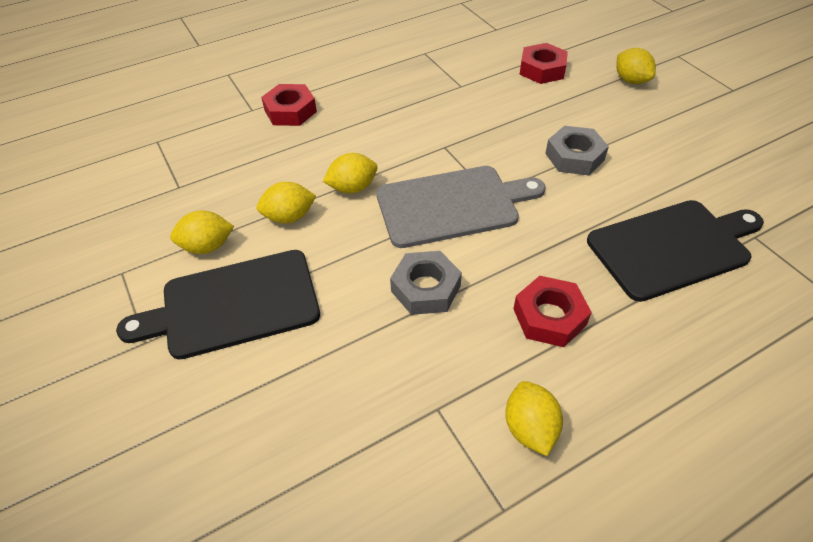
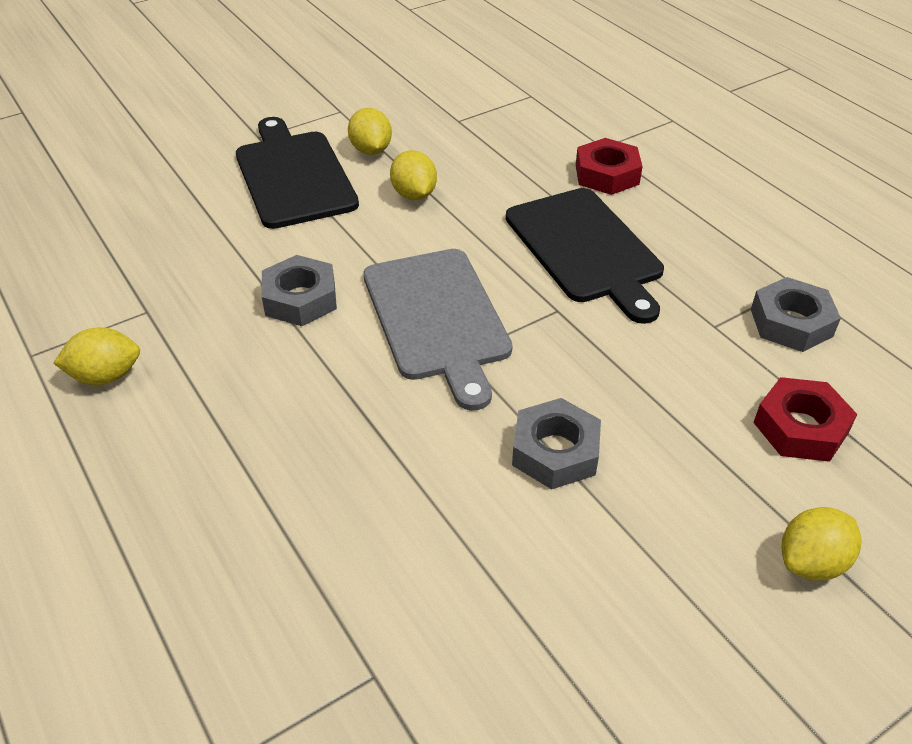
camera: 85 degrees right, 5 degrees down
(352, 188) = (465, 235): yellow lemon -> none
(459, 59) = (791, 323): none -> grey nut
(549, 317) = (245, 401): red nut -> none
(672, 247) = (353, 549): black cutting board -> black cutting board (585, 249)

